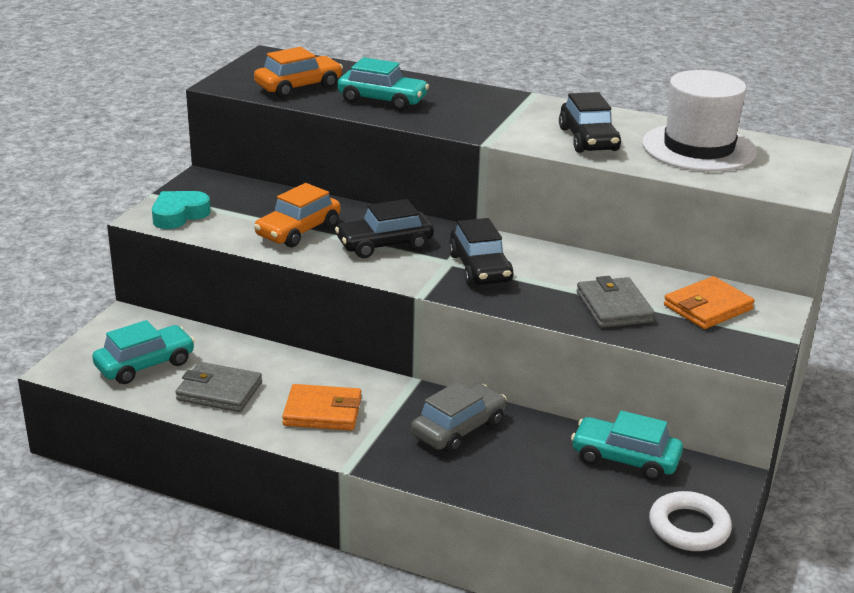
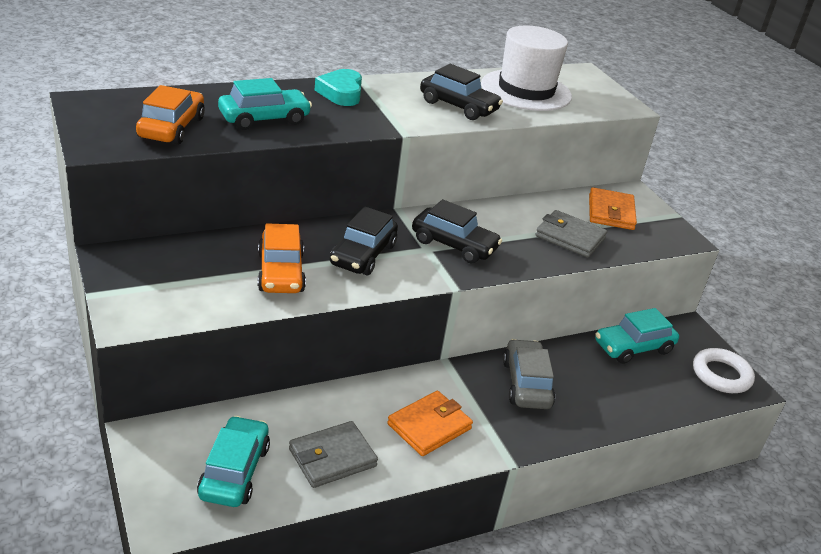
camera: 50 degrees left, 5 degrees up
(179, 215) = (153, 304): turquoise heart -> turquoise heart (341, 93)

